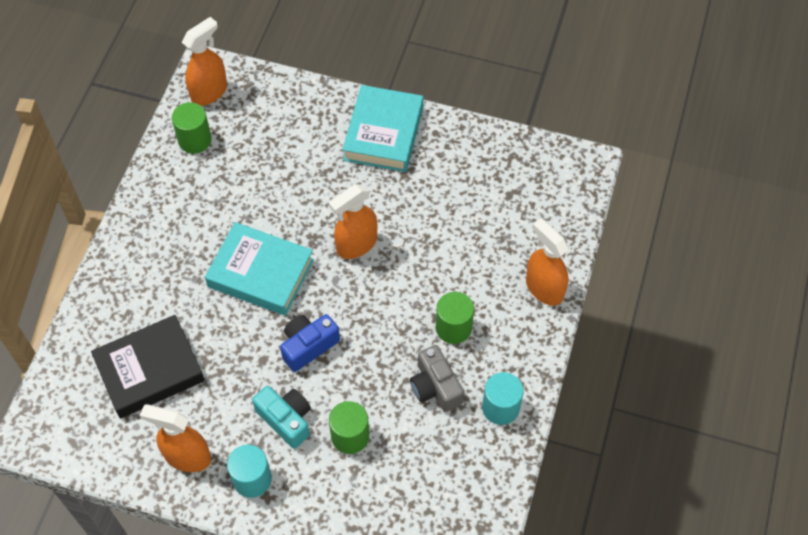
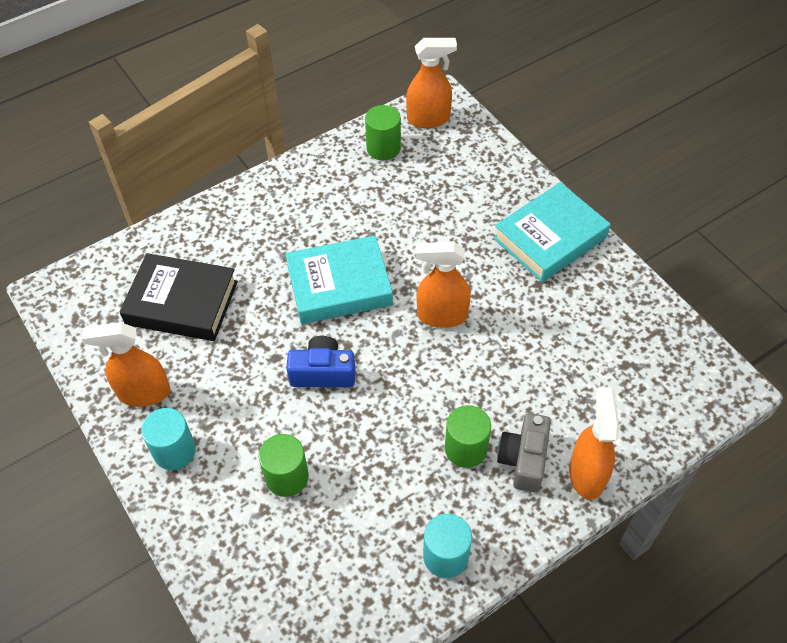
camera: 40 degrees right, 5 degrees down
(187, 456) = (143, 393): orange spray bottle -> orange spray bottle turned 60 degrees counterclockwise
(261, 273) = (339, 285): turquoise book -> turquoise book turned 75 degrees counterclockwise
(286, 419) = (247, 421): turquoise camera -> none
(435, 387) = (401, 490): grey camera -> grey camera (523, 460)

